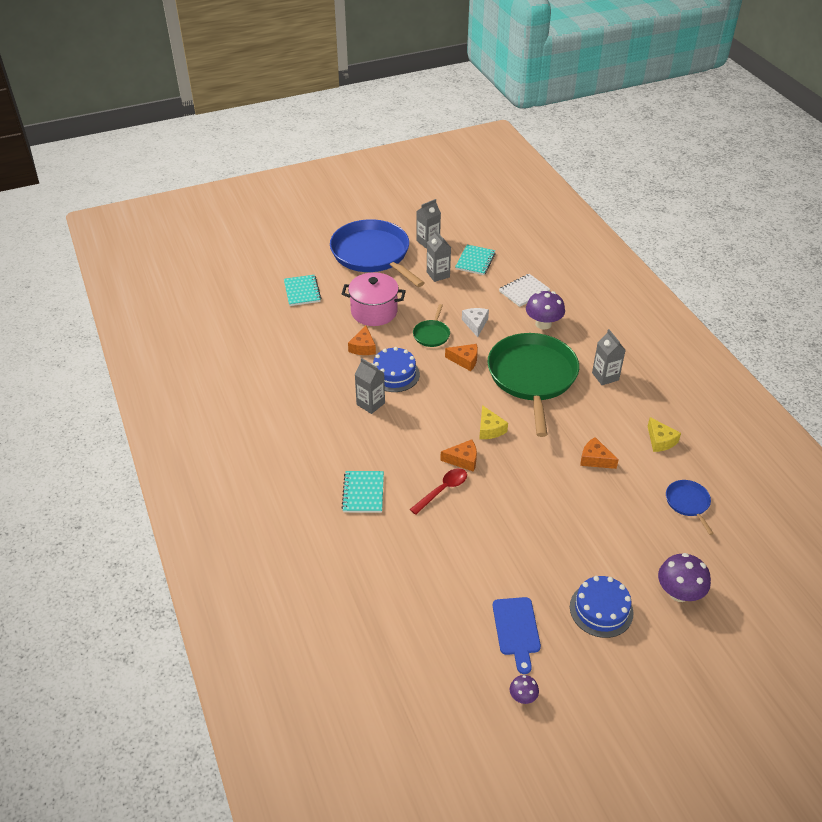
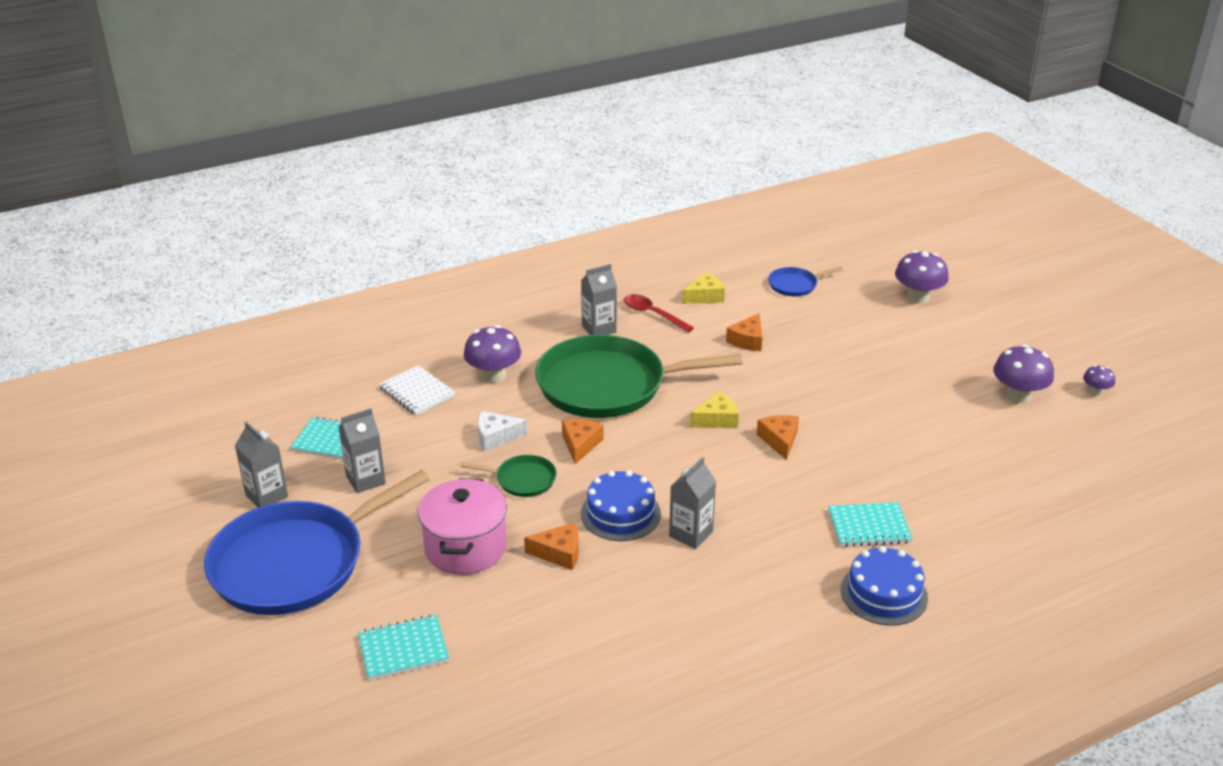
camera: 95 degrees left, 10 degrees down
(442, 490) = (838, 456): red spoon -> red spoon (652, 314)
(516, 630) = (1018, 396): blue cutting board -> purple mushroom
(601, 610) = (963, 342): blue cake -> blue cake (884, 593)

